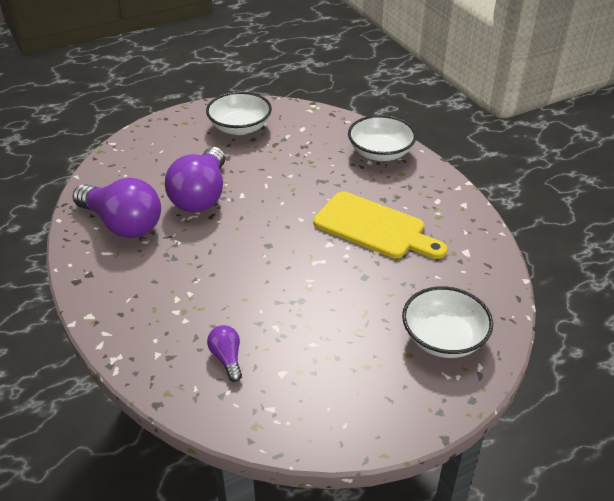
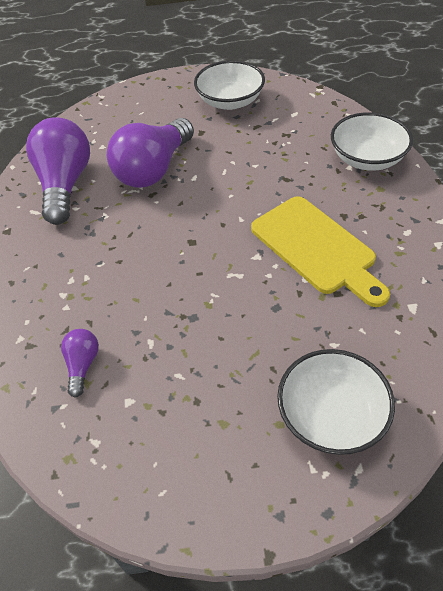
camera: 25 degrees right, 10 degrees up
(123, 224) = (65, 184): purple light bulb -> purple light bulb turned 150 degrees counterclockwise

